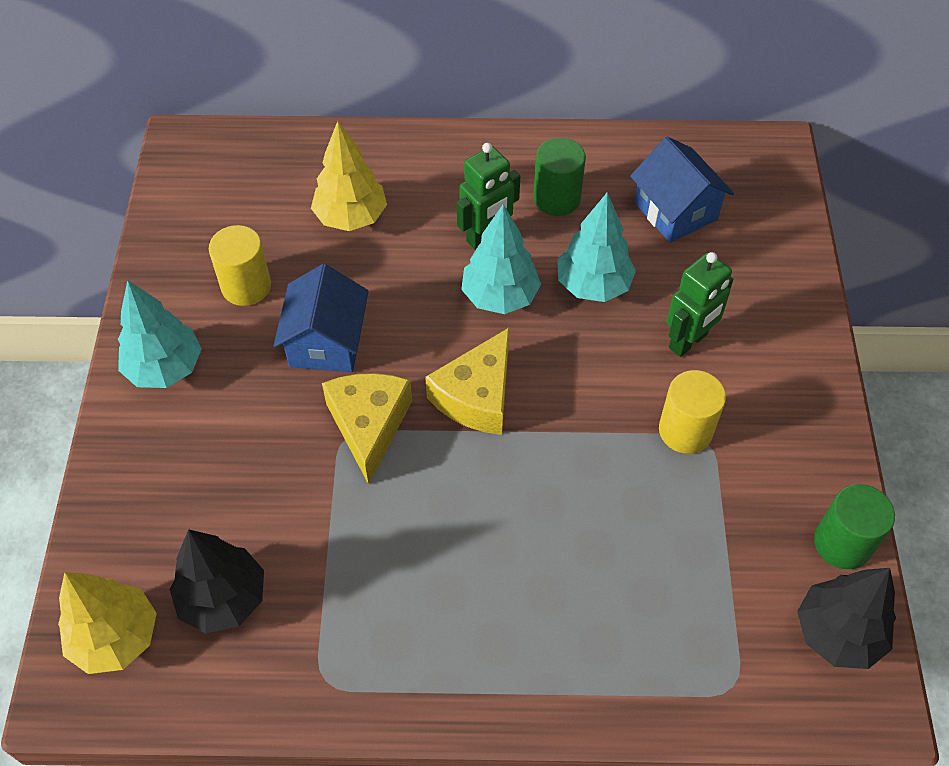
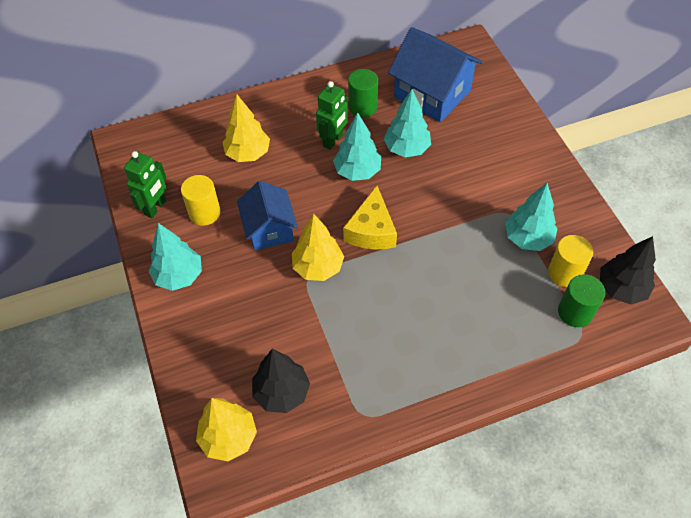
camera: 20 degrees left, 0 degrees up
(369, 425) = (318, 267): yellow cheese -> yellow tree
(675, 211) = (432, 94): blue house -> blue house, size x1.53
(685, 430) = (494, 211): yellow cylinder -> yellow cylinder (564, 273)
(688, 341) = (473, 163): green robot -> green robot (155, 207)
(719, 494) = (527, 238): none -> turquoise tree
(842, 543) = (602, 242): green cylinder -> green cylinder (575, 312)

